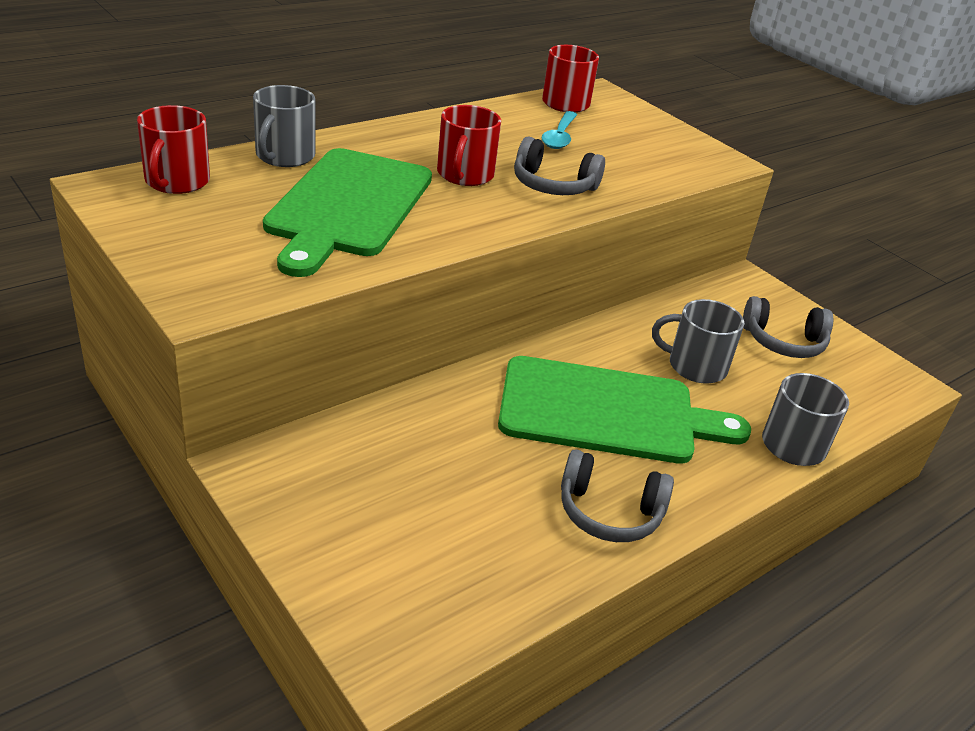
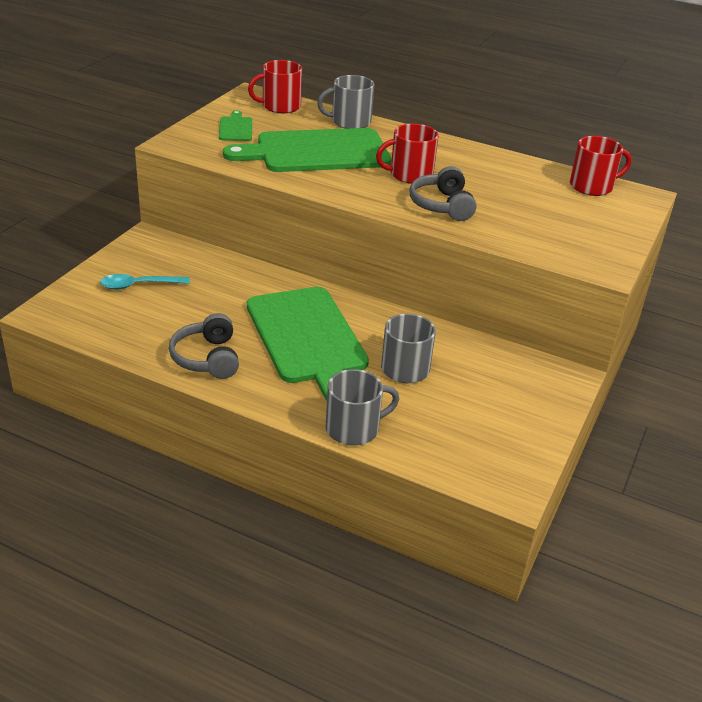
camera: 65 degrees right, 0 degrees up
(208, 236) = (235, 128): none -> green cutting board
(559, 137) = (526, 194): turquoise spoon -> turquoise spoon (139, 285)
(783, 342) = (492, 408): grey headphones -> none

